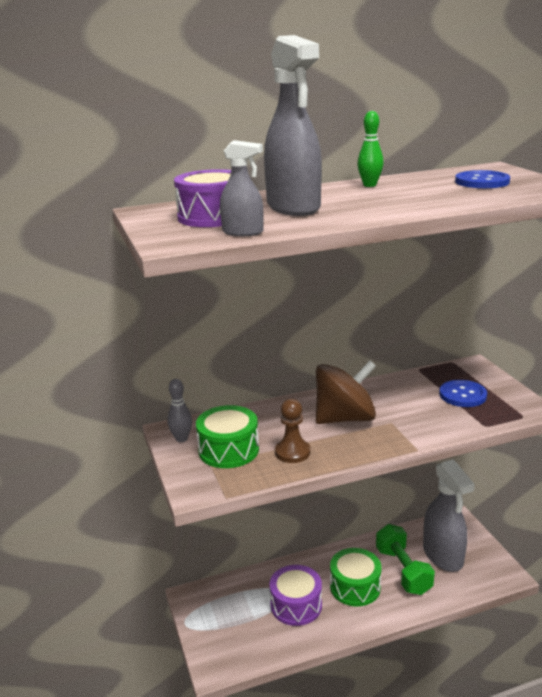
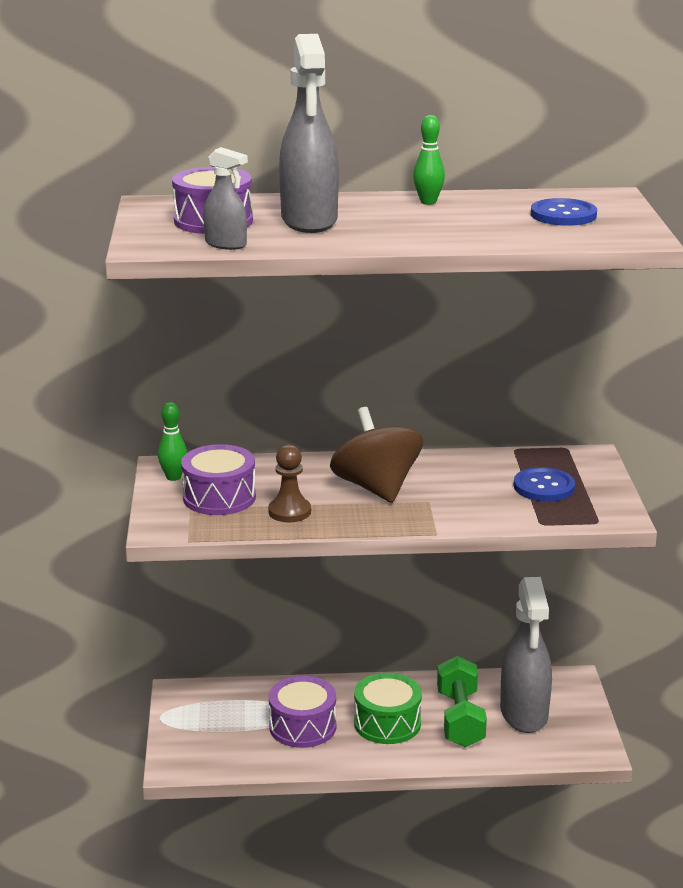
camera: 15 degrees right, 0 degrees up
(181, 439) = (173, 477): grey bowling pin -> green bowling pin
(228, 450) = (219, 497): green drum -> purple drum
(345, 418) = (376, 488): brown spinning top -> brown spinning top turned 105 degrees counterclockwise

